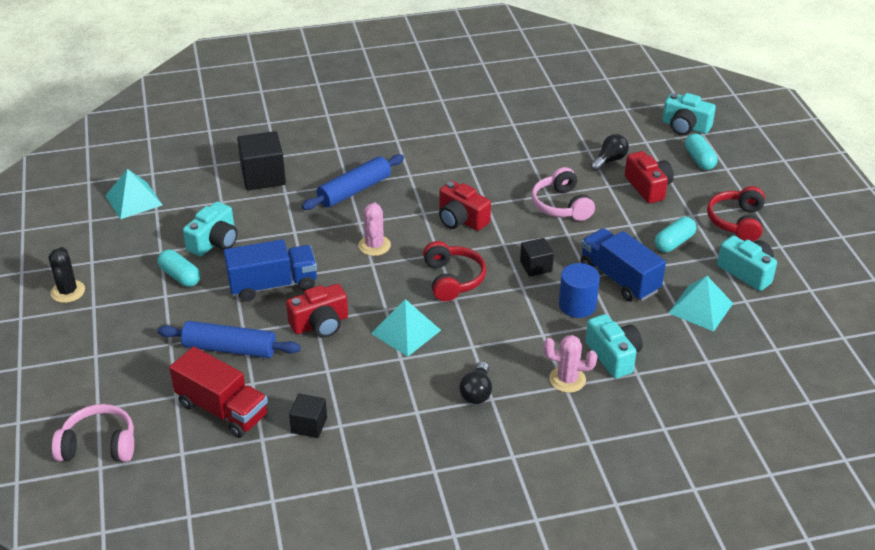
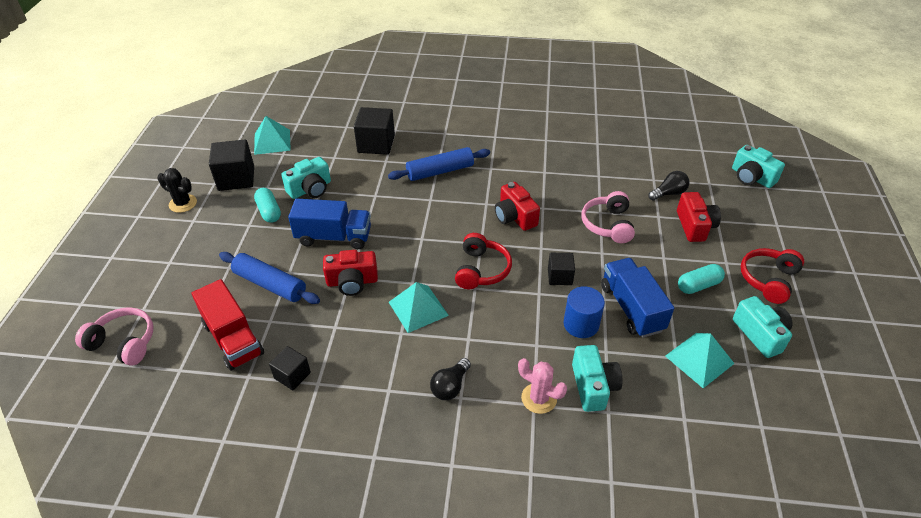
camera: 20 degrees right, 5 degrees up
(68, 291) = (183, 203): black cactus -> black cactus turned 75 degrees counterclockwise
(116, 250) = (236, 178): none -> black cube
(374, 245) = (431, 223): pink cactus -> none
(699, 159) = (753, 211): turquoise capsule -> none

